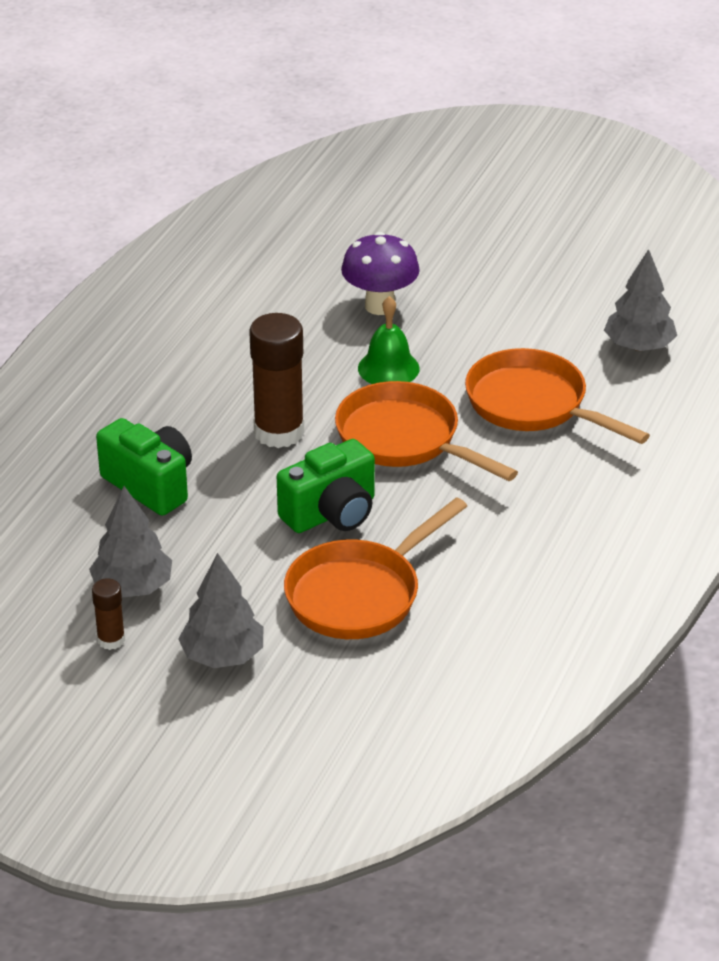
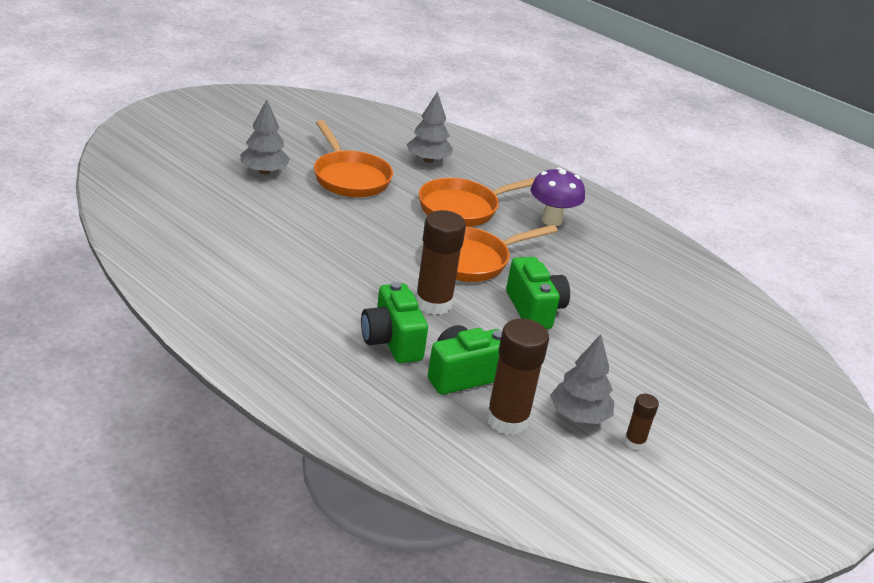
camera: 75 degrees left, 5 degrees down
(89, 534) = (507, 420): none -> brown glue stick
(177, 421) = (392, 341): none -> green camera
(222, 656) = (666, 396): grey tree -> grey tree (264, 171)
(360, 594) = (621, 324): orange pan -> orange pan (349, 177)
(380, 306) = (316, 223): purple mushroom -> purple mushroom (551, 220)
(388, 368) = (390, 242): green bell -> none

